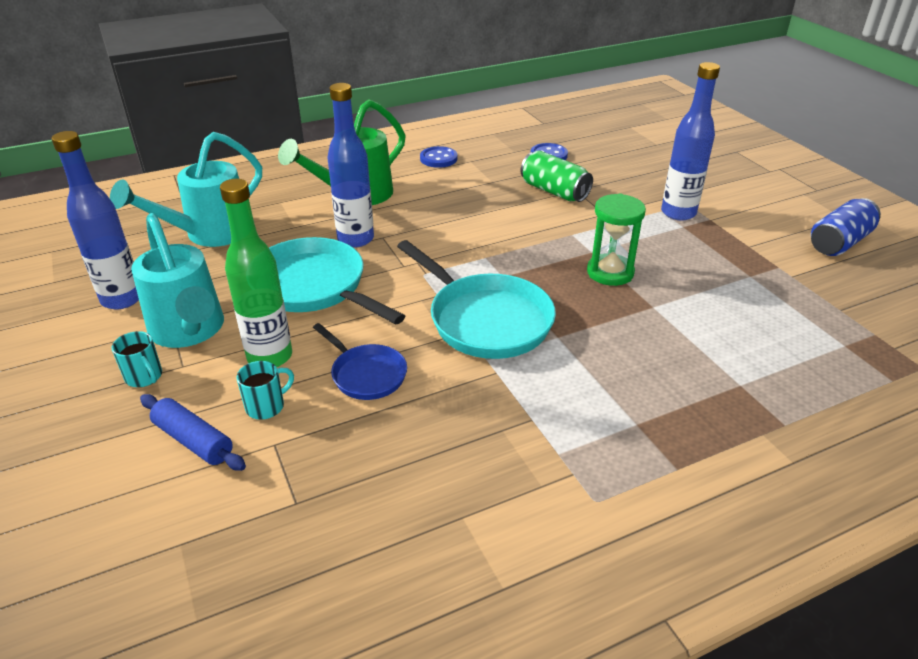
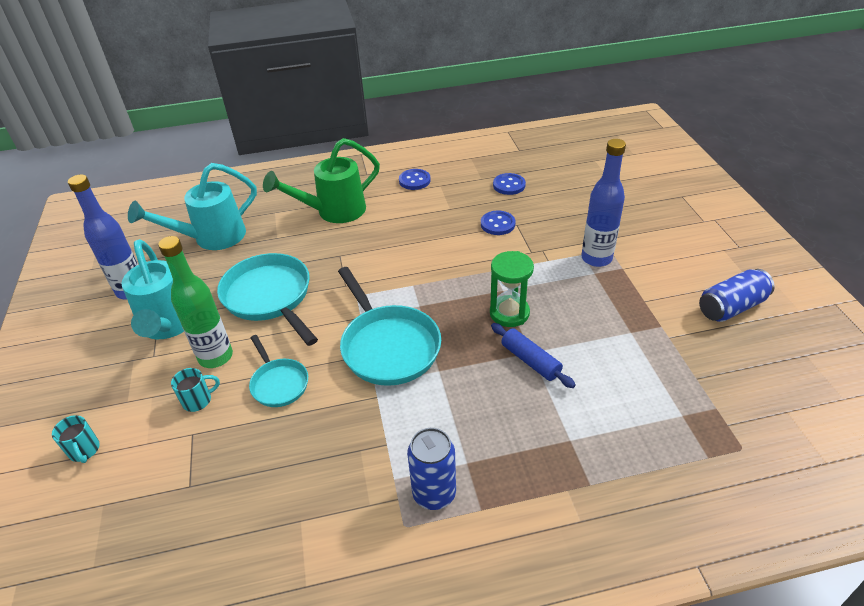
camera: 15 degrees right, 5 degrees up
(144, 377) = (125, 361): turquoise mug -> turquoise mug (84, 450)
(194, 440) = (139, 421): blue rolling pin -> blue rolling pin (530, 361)
(355, 239) = (318, 255): blue bottle -> none
(366, 374) = (278, 383): blue pan -> turquoise pan
(554, 191) = (497, 224): green can -> blue button
(614, 461) = (434, 493): none -> blue can

